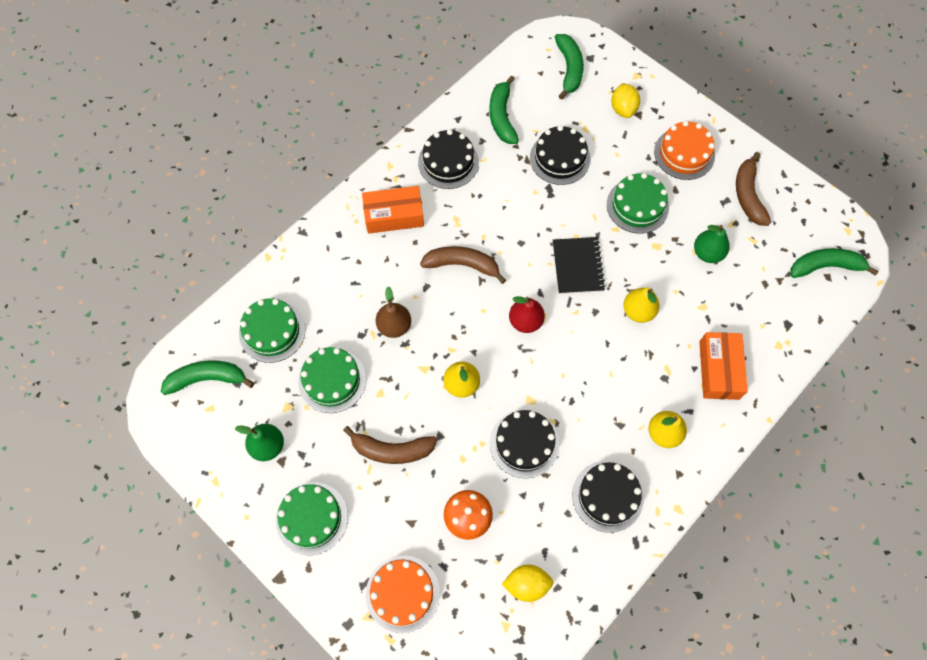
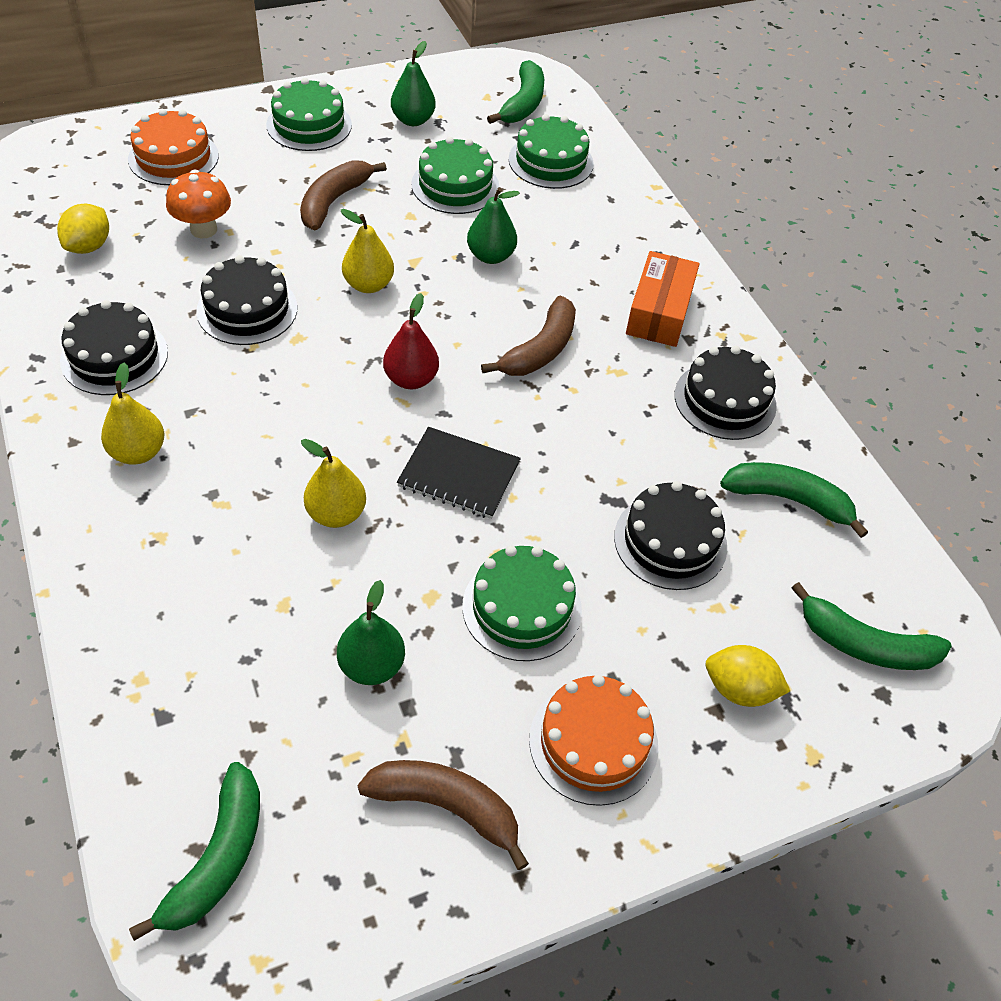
camera: 110 degrees right, 15 degrees down
(394, 326) = (491, 256): brown pear -> green pear
(719, 370) = (169, 568): orange box -> none

